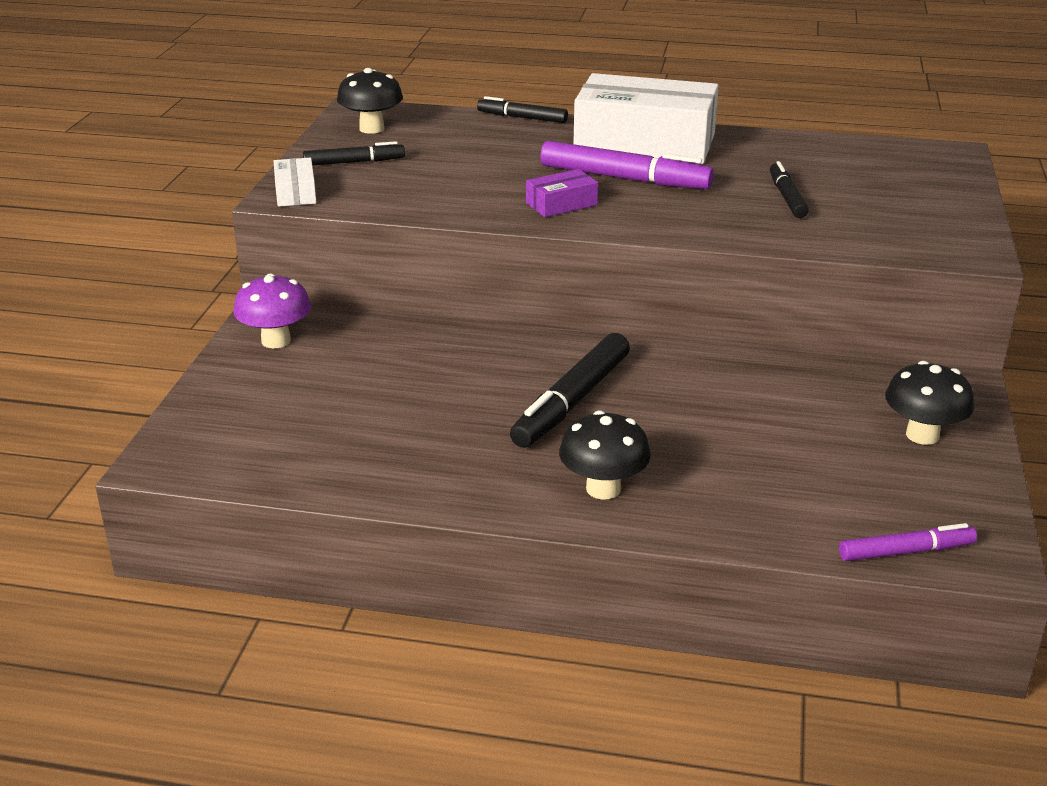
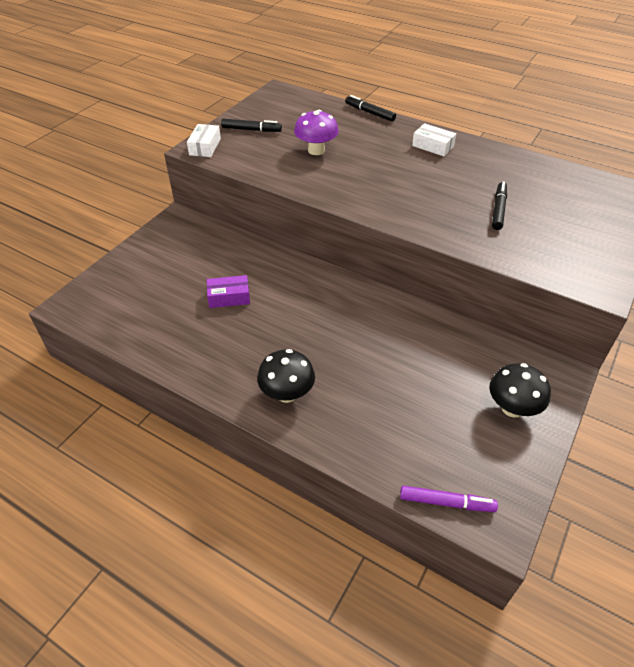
camera: 20 degrees right, 15 degrees up
(276, 341) = (172, 236): purple mushroom -> purple mushroom (316, 150)
(371, 128) = (277, 106): black mushroom -> none
(561, 204) = (350, 186): purple box -> purple box (229, 297)
(572, 402) = (307, 322): black marker -> none
(624, 178) = (402, 173): purple marker -> none
(644, 143) = (432, 146): white box -> white box, size x0.43

